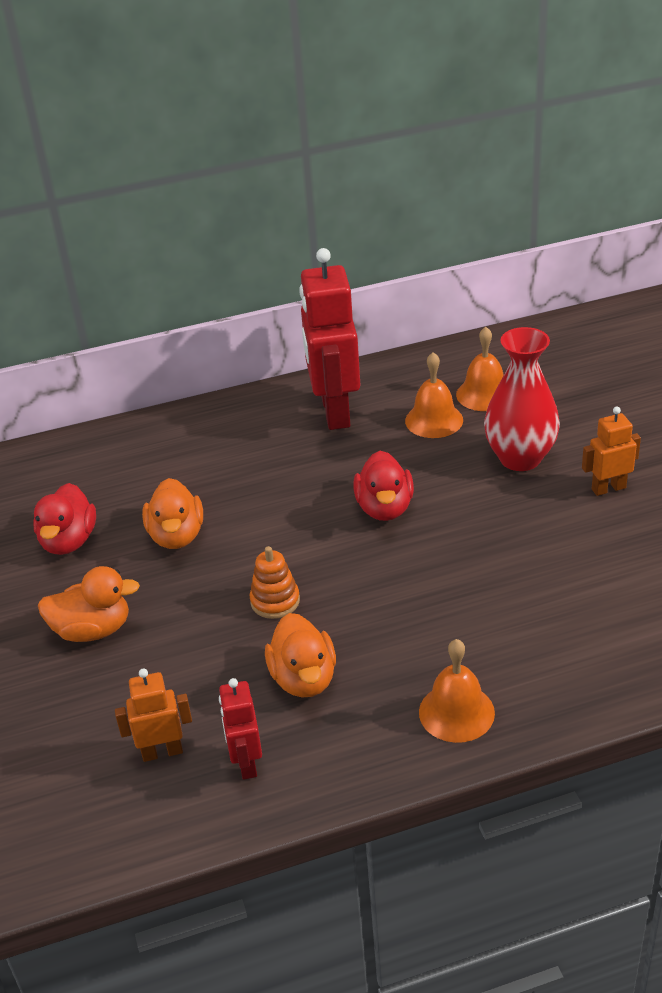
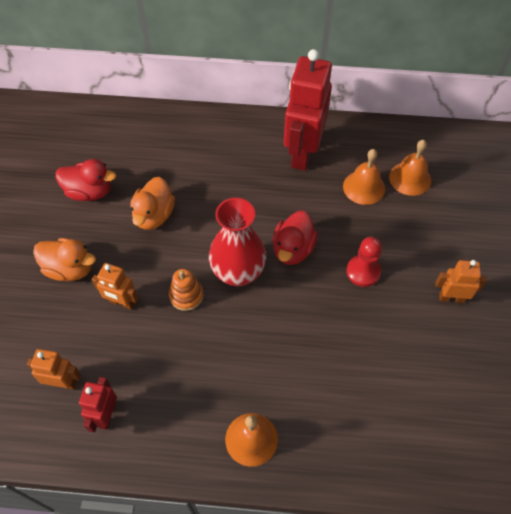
camera: 20 degrees right, 20 degrees up
(69, 541) = (89, 192): red duck -> red duck turned 105 degrees counterclockwise
(191, 639) = (122, 302): none -> orange robot
(304, 679) = (172, 366): orange duck -> none
(486, 500) = (363, 271): none -> red pawn
(520, 458) = (404, 245): red vase -> red vase (238, 273)

